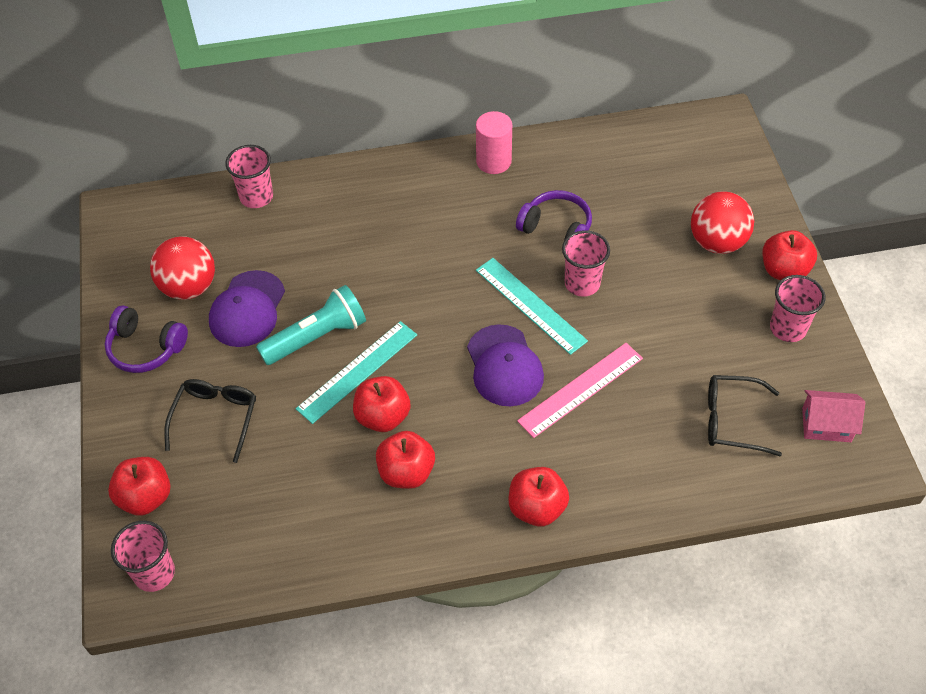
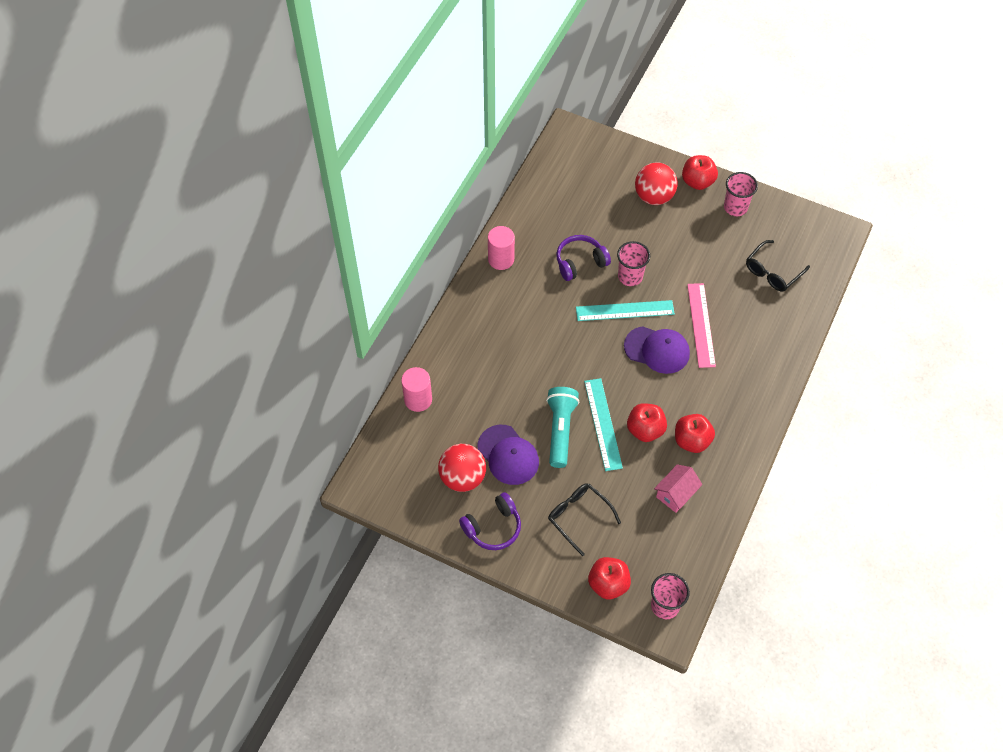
camera: 55 degrees left, 5 degrees up
(256, 197) = (418, 399): pink cup -> pink cylinder
(537, 508) = (760, 393): red apple -> none
(826, 425) = (805, 235): pink house -> pink house (676, 494)

